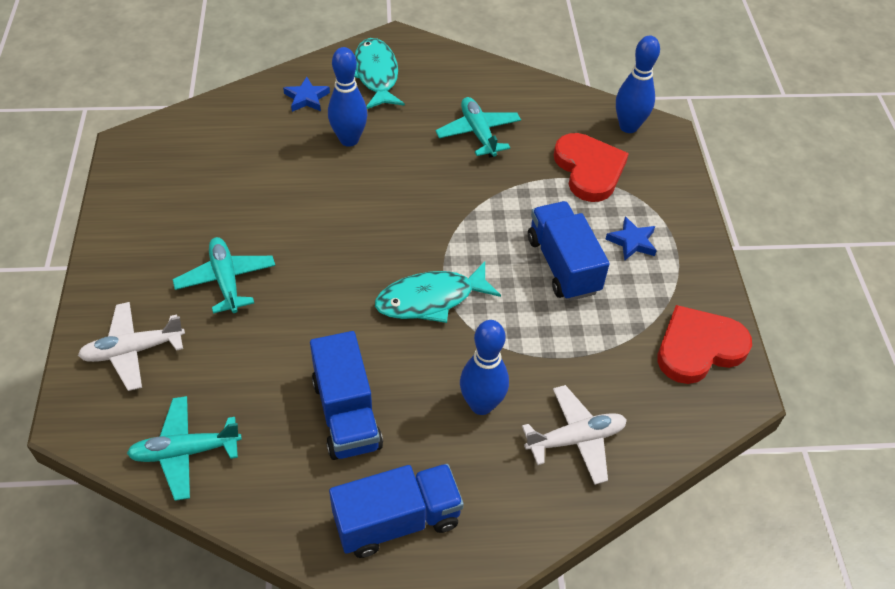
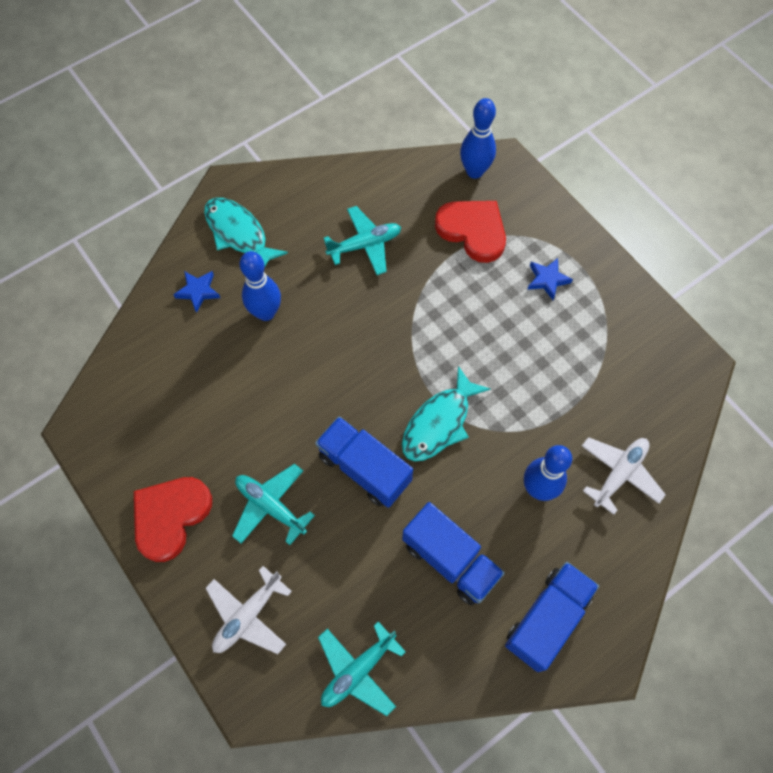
camera: 30 degrees left, 15 degrees up
(478, 133) = (365, 245): turquoise plane -> turquoise plane turned 120 degrees clockwise
(563, 265) = (513, 331): blue truck -> blue truck (364, 468)
(698, 348) = (650, 345): red heart -> red heart (170, 516)

